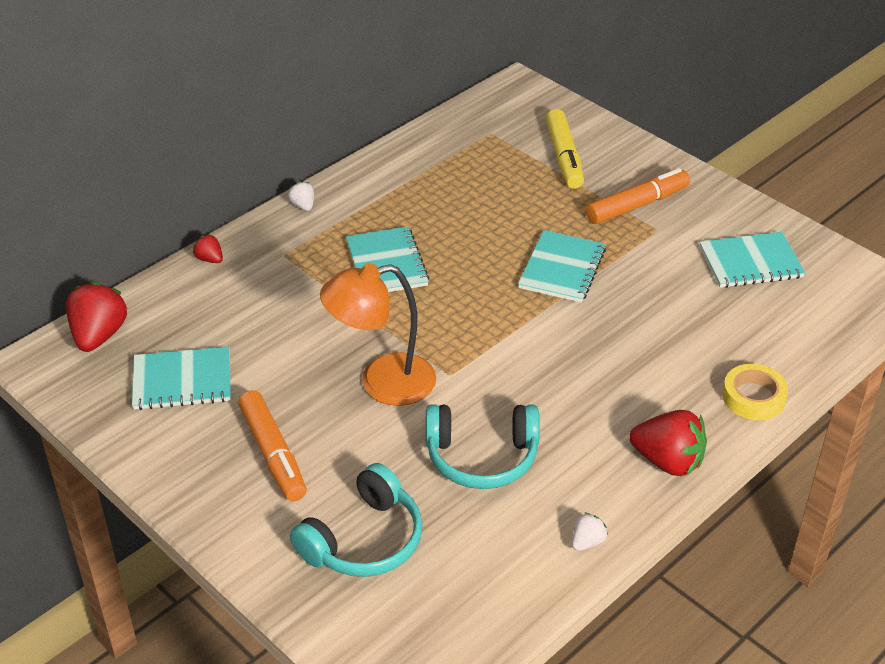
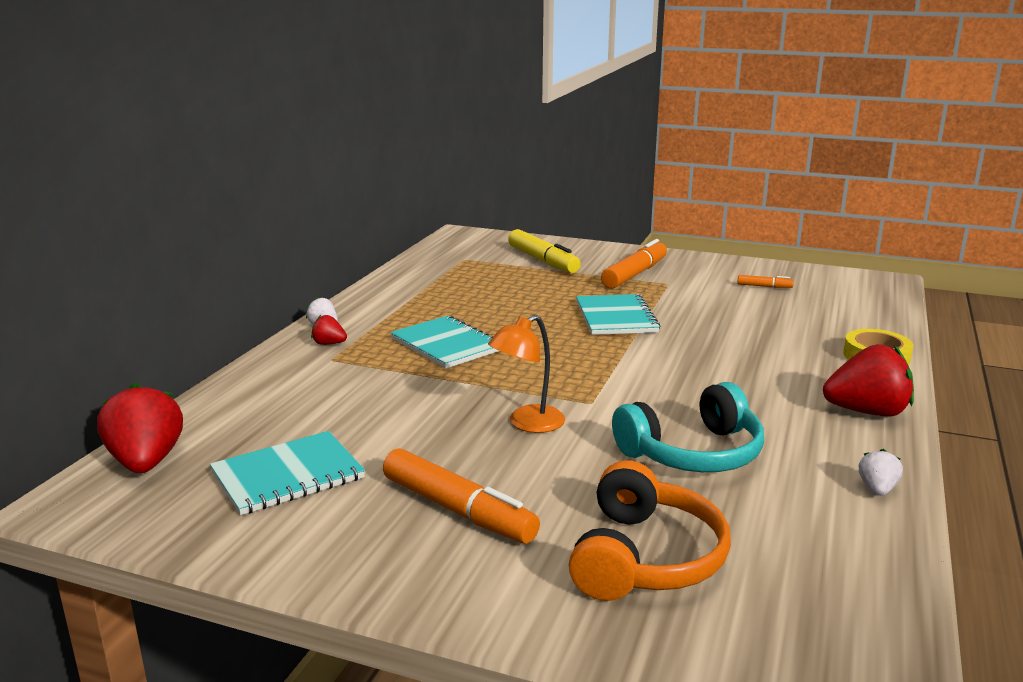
camera: 25 degrees left, 20 degrees down
(210, 259) = (248, 377): red strawberry -> red strawberry (329, 344)
(364, 540) = (645, 558): turquoise headphones -> orange headphones
(382, 383) = (527, 424): orange lamp -> orange lamp, size x0.63
(750, 262) = (764, 286): turquoise notebook -> orange marker

